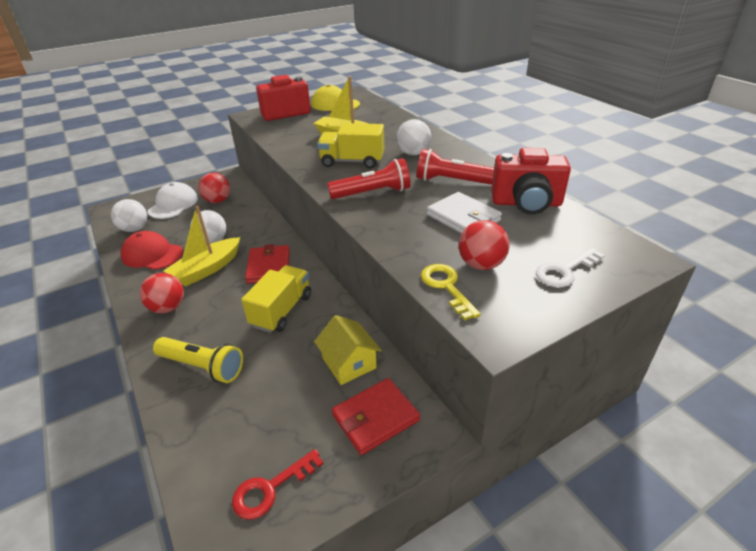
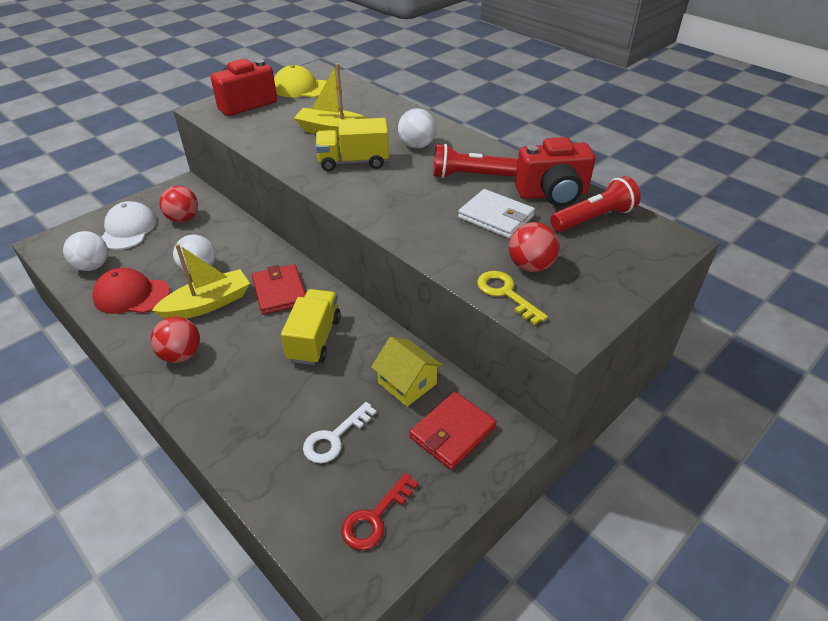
camera: 15 degrees left, 5 degrees up
(202, 367) = (252, 413): yellow flashlight -> none
(207, 269) = (208, 304): yellow boat -> yellow boat turned 150 degrees counterclockwise
(373, 193) = (392, 198): red flashlight -> red flashlight (594, 218)
(565, 271) = (609, 262): white key -> white key (334, 438)

